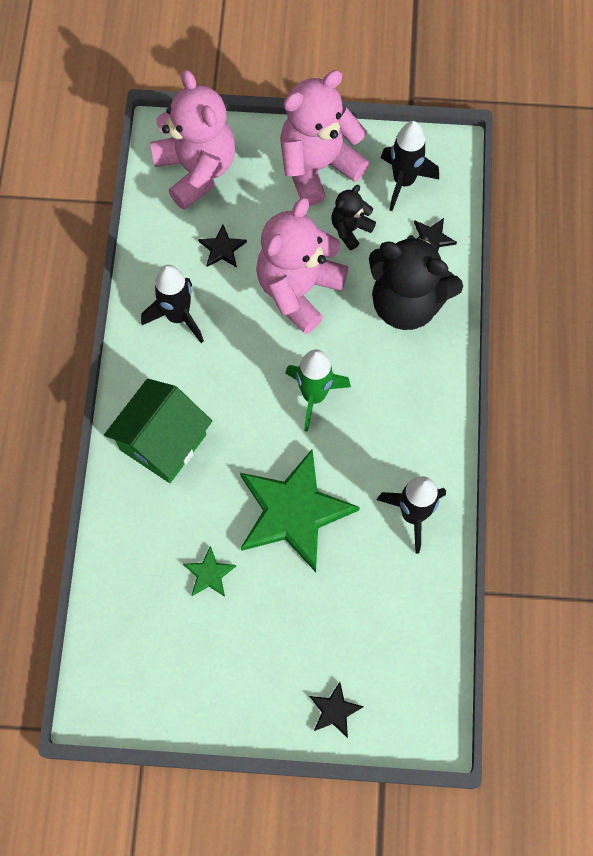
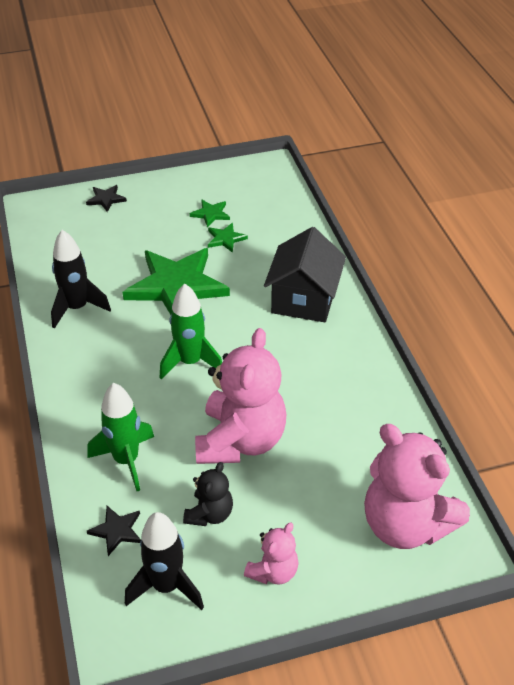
camera: 160 degrees right, 25 degrees down
(163, 442) = (304, 300): green house -> black house
(178, 316) = (344, 386): black rocket -> none
(210, 629) = (210, 214): none -> green star
(222, 248) = (335, 455): black star -> none
(318, 167) = (273, 571): pink teddy bear -> pink teddy bear, size x0.49
(407, 303) = (126, 460): black teddy bear -> green rocket

